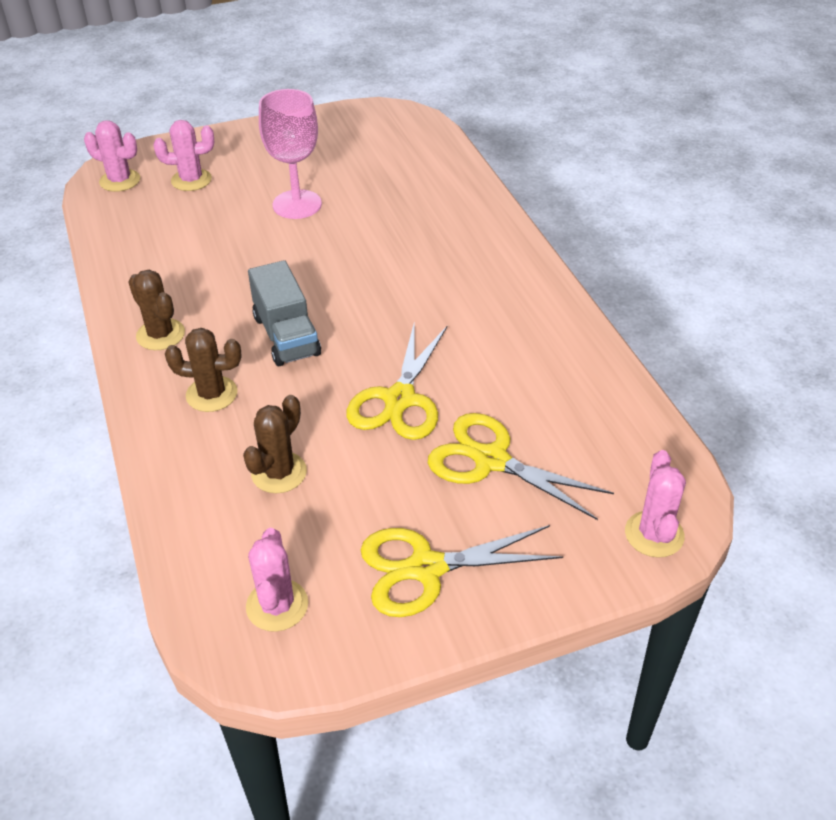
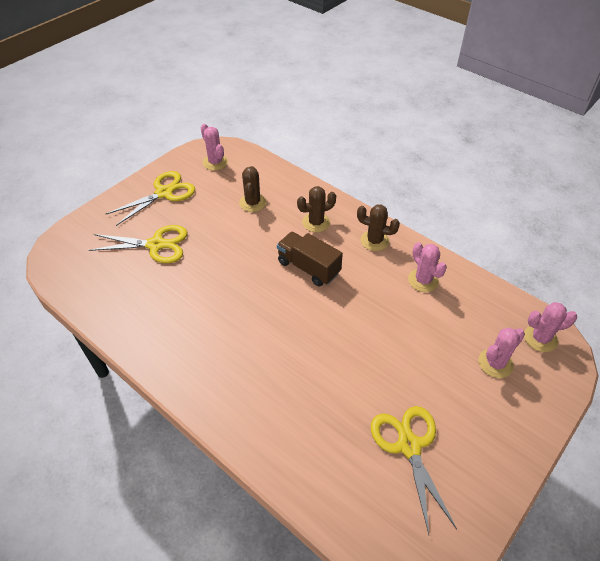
camera: 150 degrees right, 5 degrees up
(286, 336) = (308, 268): grey truck -> brown truck
(297, 204) = (397, 375): pink goblet -> none
(400, 399) = (220, 257): yellow scissors -> yellow scissors (409, 446)
(654, 534) = (65, 241): pink cactus -> pink cactus (423, 280)

